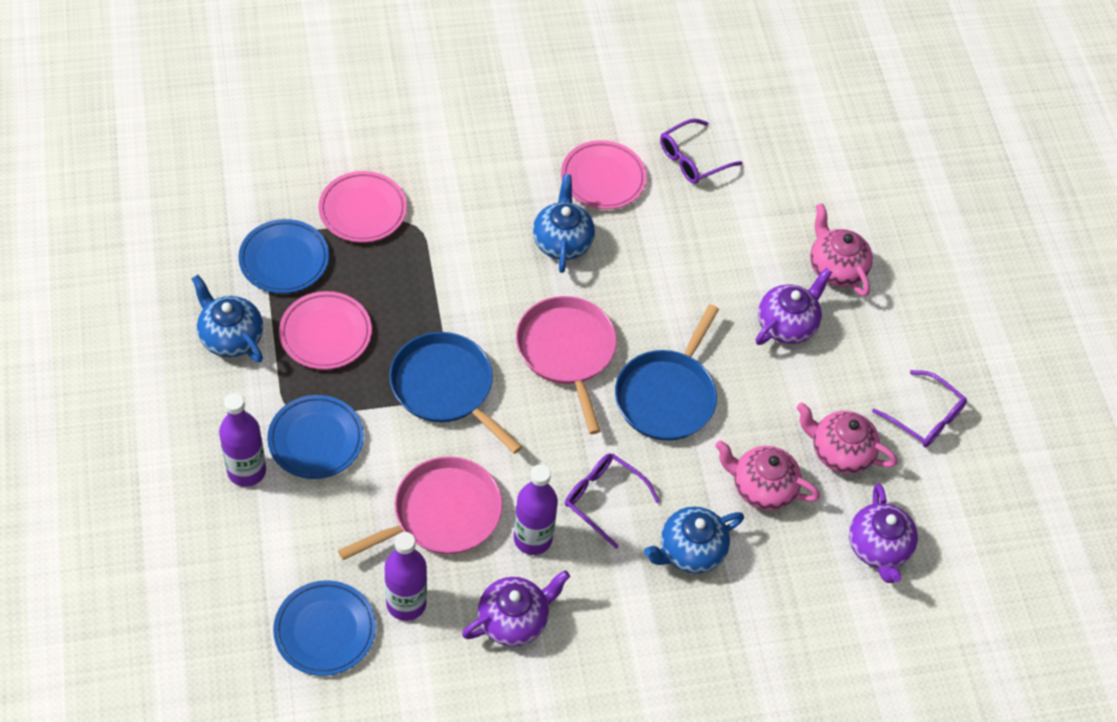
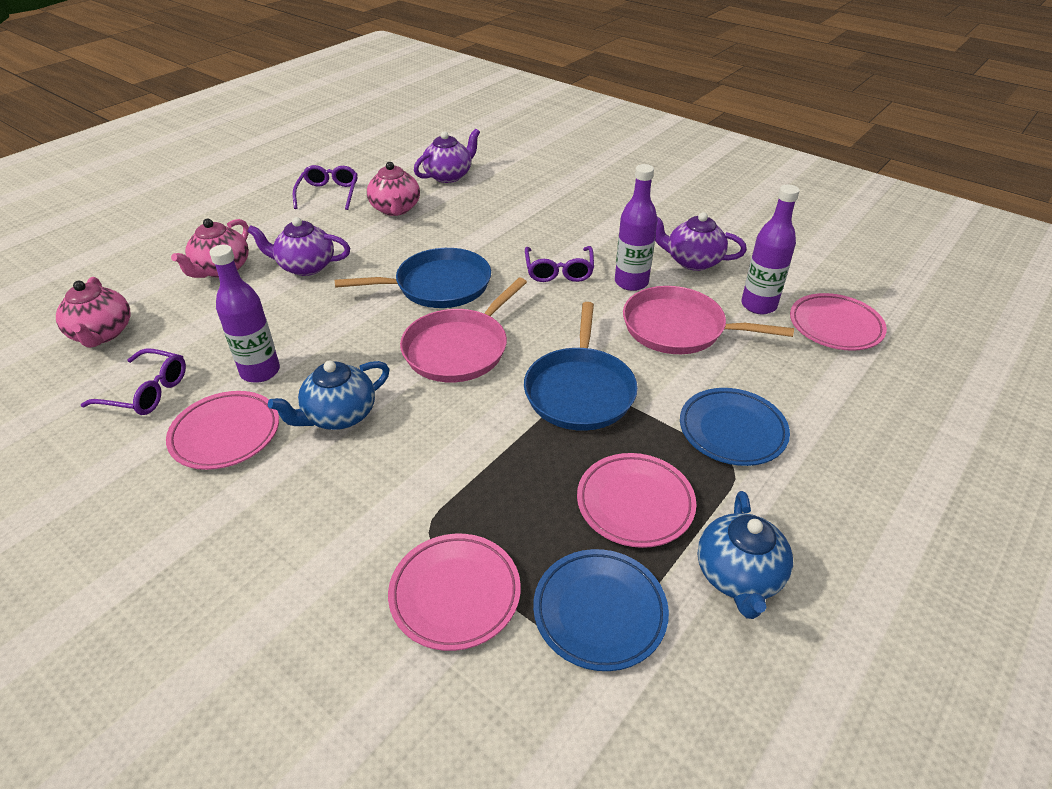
camera: 125 degrees left, 15 degrees down
(246, 471) = (819, 451): purple bottle -> purple bottle (260, 371)
(325, 630) = (835, 326): blue plate -> pink plate
(690, 551) = (544, 226): blue teapot -> none
(762, 487) = (461, 222): pink teapot -> pink teapot (102, 334)

